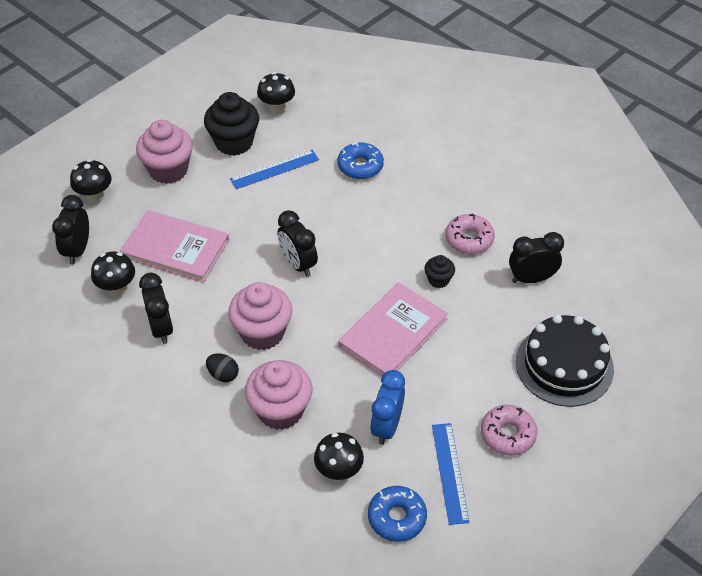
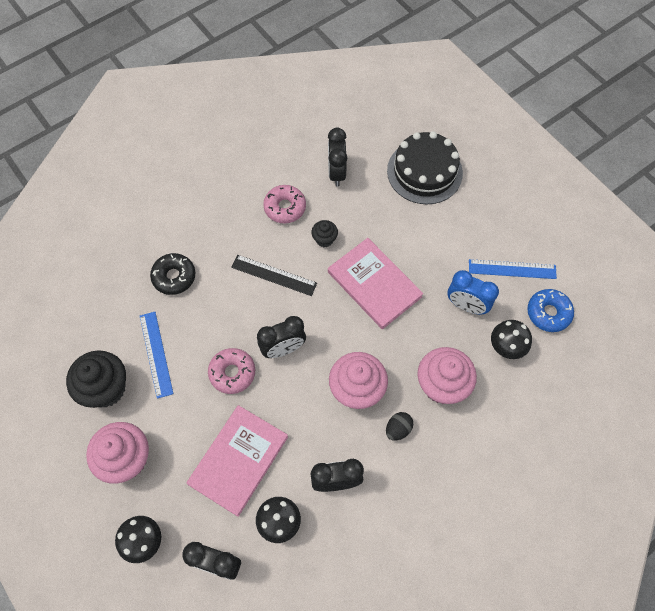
camera: 80 degrees left, 15 degrees up
(277, 109) = (69, 340): black mushroom -> none
(360, 166) = (174, 277): blue donut -> black donut
(382, 243) = (274, 275): none -> black ruler
(508, 435) = (482, 223): pink donut -> pink donut (232, 373)

